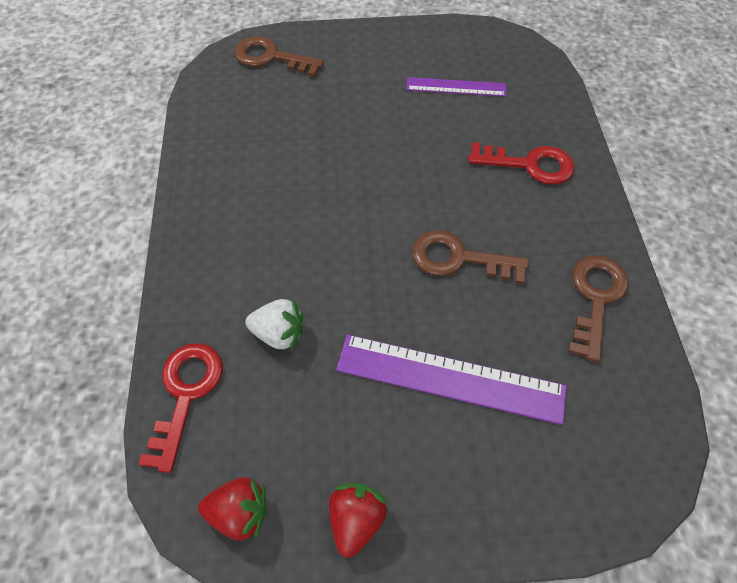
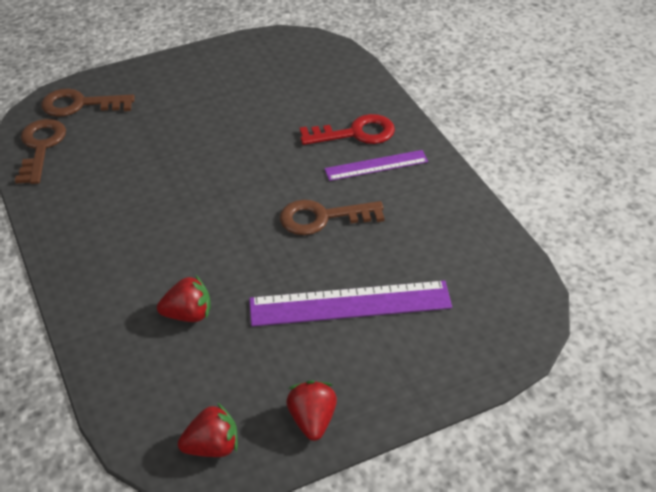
camera: 20 degrees left, 15 degrees down
(186, 394) = (124, 382): red key -> none
(279, 333) = (188, 314): white strawberry -> red strawberry
(456, 87) = (267, 89): purple ruler -> purple ruler (376, 165)
(595, 298) = (446, 215): brown key -> brown key (41, 147)

